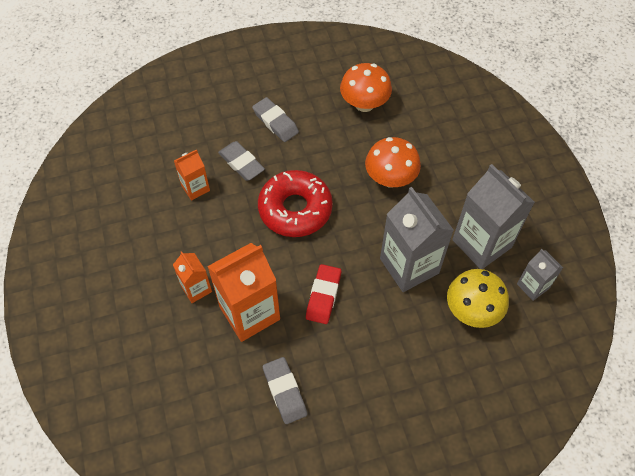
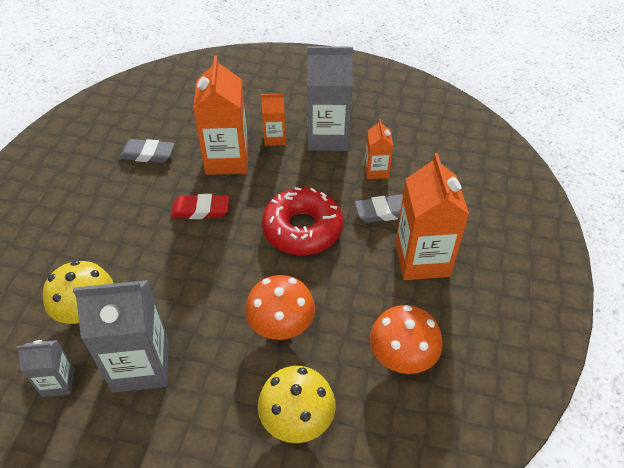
camera: 120 degrees right, 10 degrees down
(275, 122) = (422, 259): grey eraser -> orange carton
(323, 296) = (201, 210): red eraser -> red eraser turned 45 degrees counterclockwise
(409, 266) = (173, 286): grey carton -> grey carton (328, 137)
(446, 137) = (297, 419): none -> yellow mushroom

